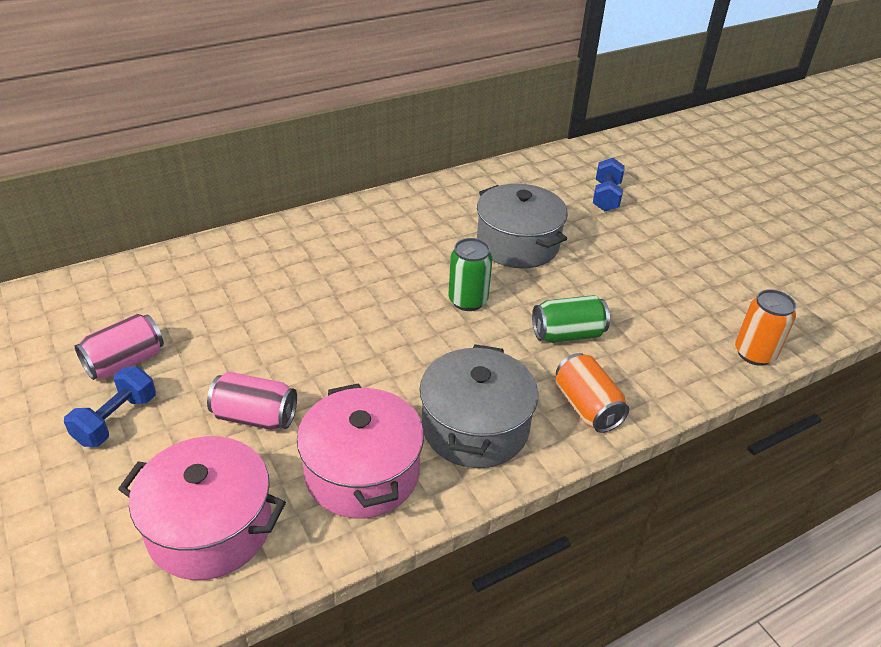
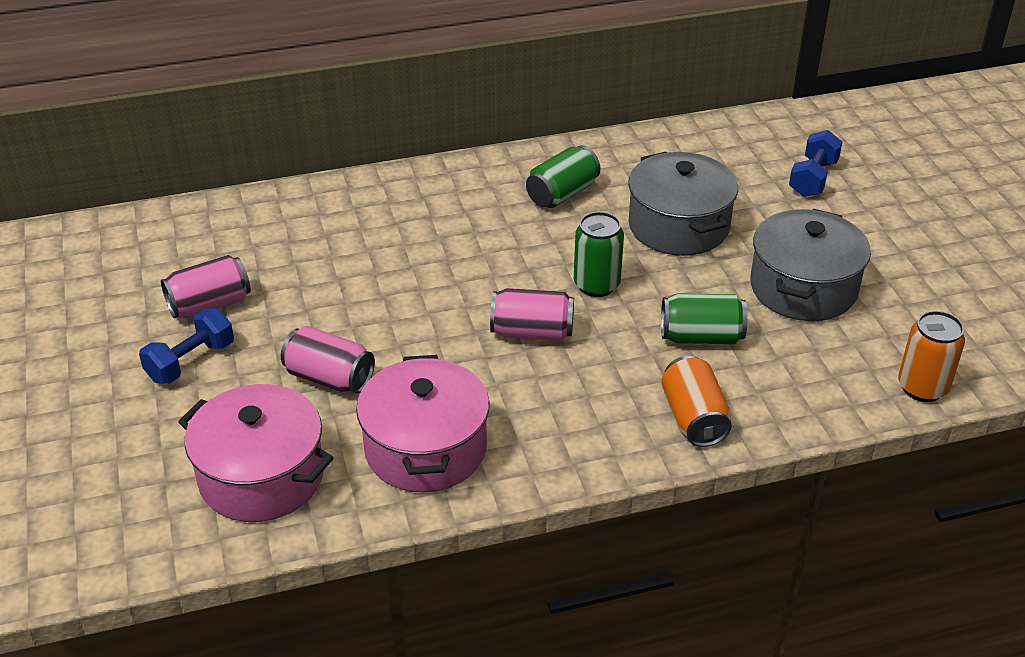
camera: 15 degrees right, 0 degrees up
(416, 228) = (562, 194): none -> green can
(426, 349) = (532, 332): none -> pink can
(475, 427) = (560, 421): grey pot -> grey pot (803, 288)

